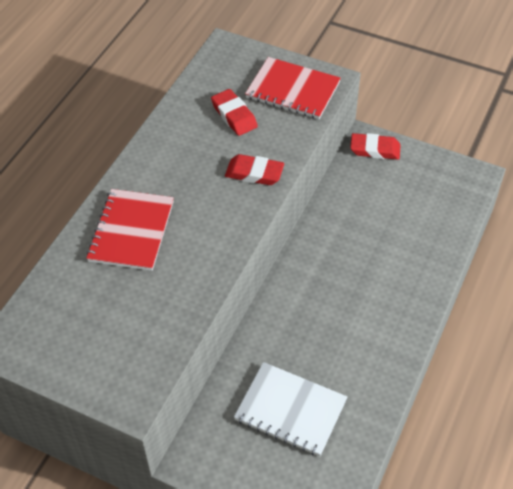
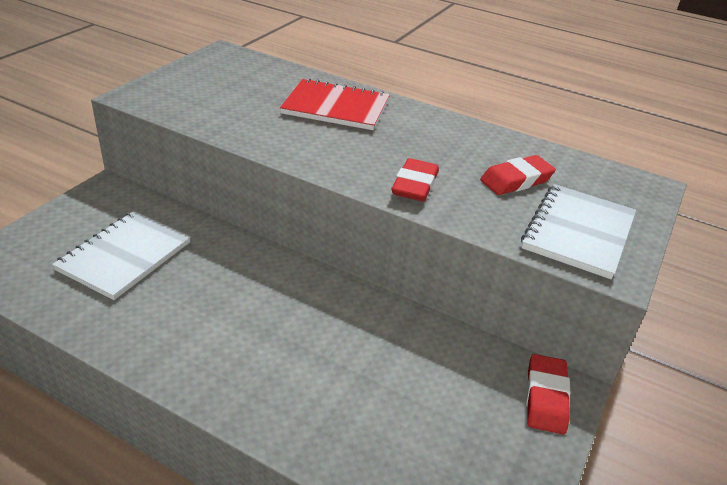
camera: 90 degrees right, 15 degrees down
(293, 90) = (579, 232): red notebook -> white notebook

